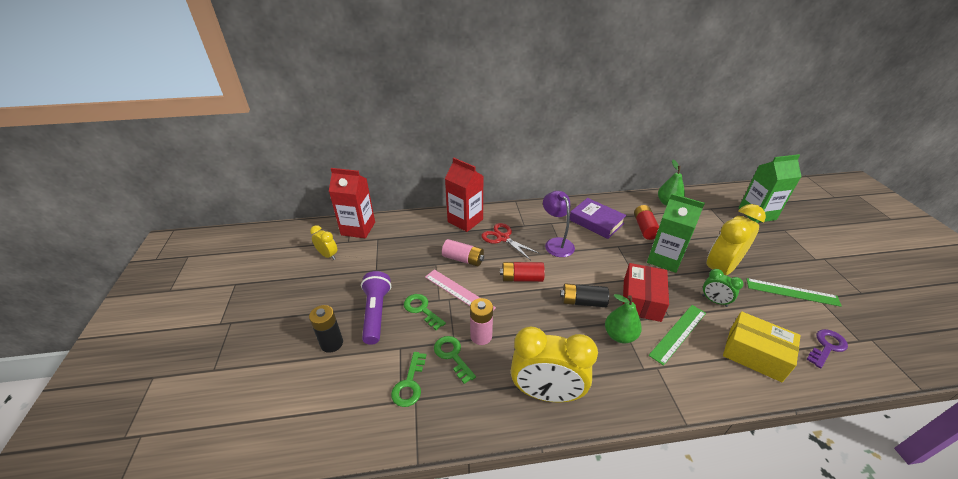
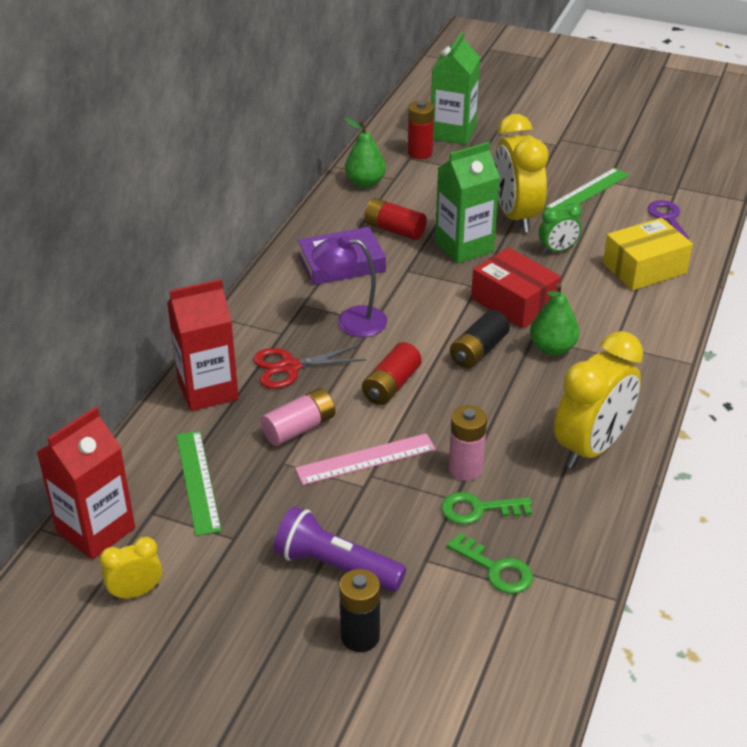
camera: 60 degrees left, 0 degrees up
(422, 309) = (369, 511): green key -> none
(678, 333) = (582, 303): green ruler -> green ruler (198, 481)
(720, 210) = (420, 153): none -> red battery

